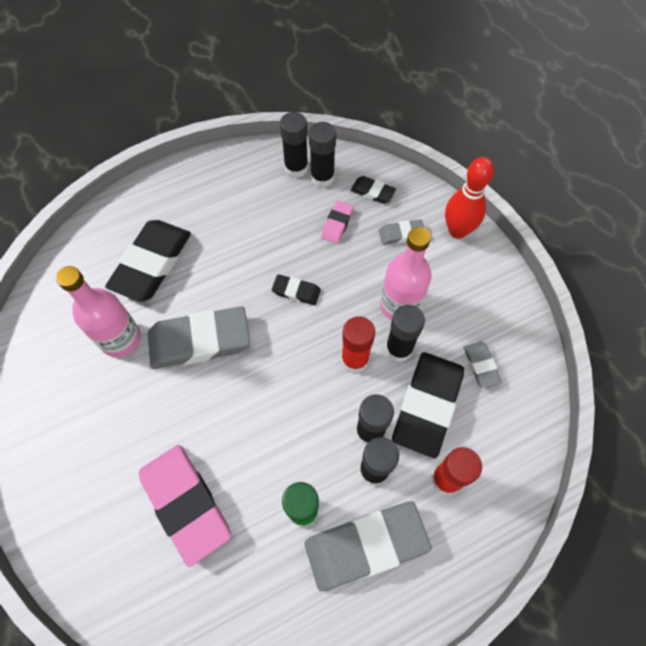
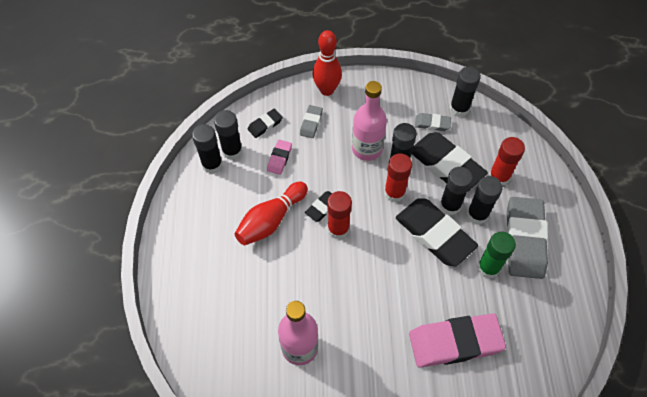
camera: 65 degrees left, 5 degrees down
(152, 263) = (241, 301): black eraser -> black eraser (434, 234)
(199, 341) = (330, 289): grey eraser -> none
(256, 249) = (271, 220): none -> red bowling pin
(276, 318) = (338, 229): none -> red glue stick
(337, 224) = (279, 158): pink eraser -> pink eraser turned 60 degrees clockwise
(525, 390) = (459, 109): none -> black glue stick

